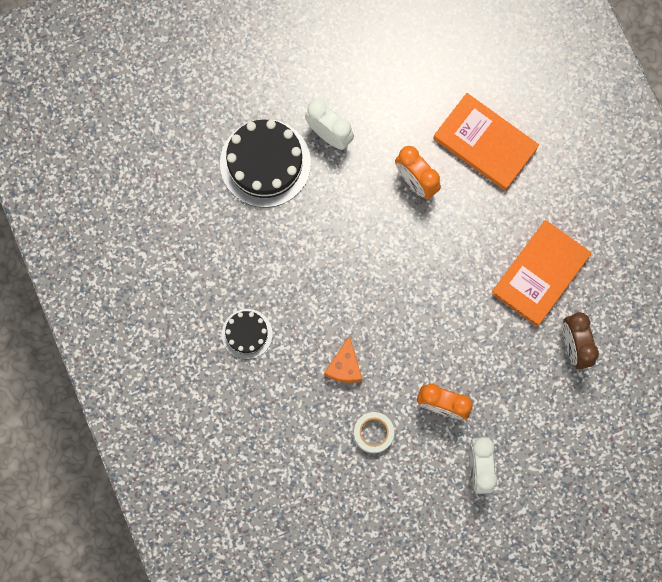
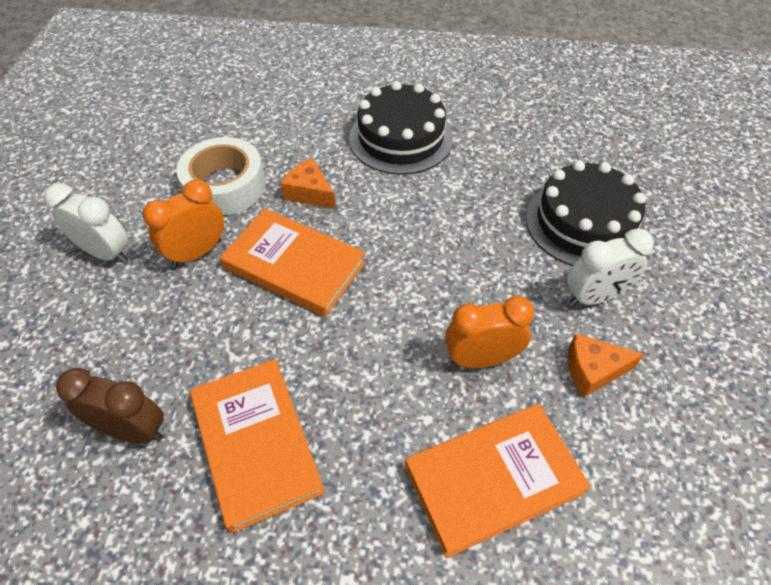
camera: 120 degrees right, 25 degrees down
(247, 334) = (401, 138): black cake -> black cake, size x1.83
(373, 433) = (225, 186): white tape -> white tape, size x1.71
(386, 117) = (592, 370): none -> orange cheese
(414, 333) = (294, 265): none -> orange book

